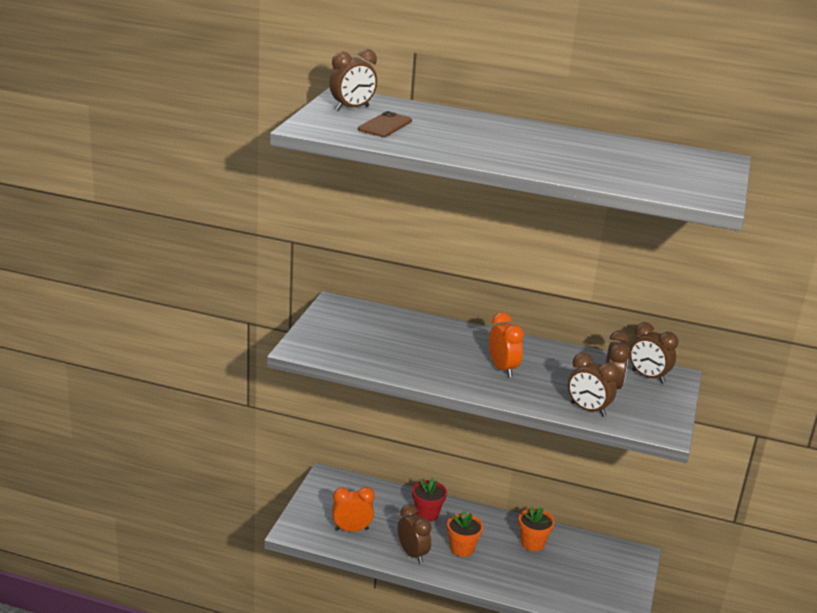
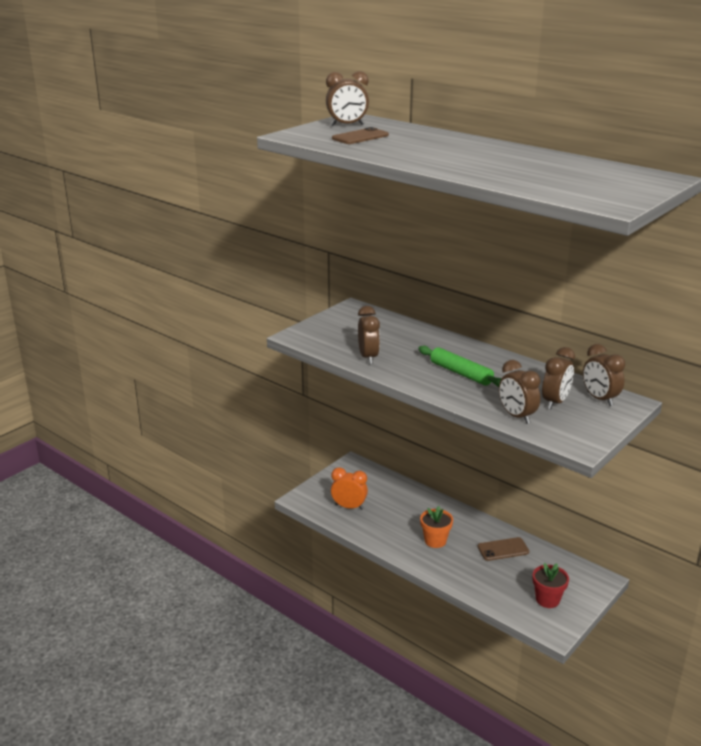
camera: 25 degrees right, 0 degrees up
(412, 554) = (389, 536): brown clock -> brown clock (368, 357)
(427, 514) = (420, 507): red flower pot -> red flower pot (547, 600)
(502, 369) = (461, 373): orange clock -> green rolling pin
(532, 543) = (503, 549): orange flower pot -> brown phone

